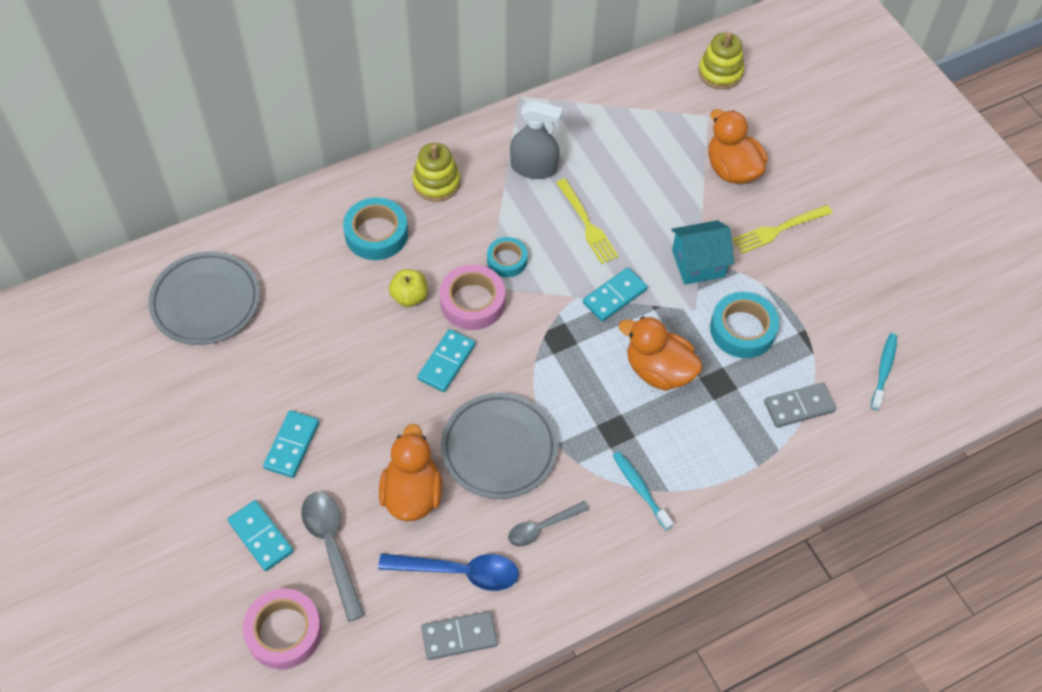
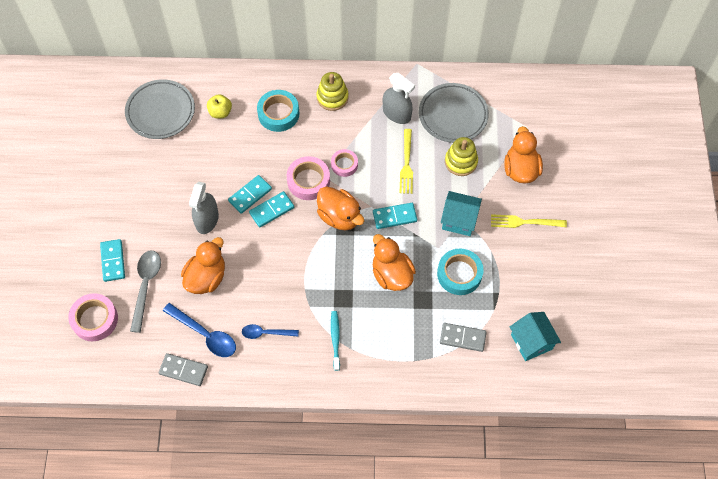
camera: 30 degrees right, 5 degrees up
(292, 445) = (158, 217): turquoise domino -> turquoise domino (250, 195)
(364, 416) = (207, 220): none -> grey spray bottle
(409, 297) = (274, 161): yellow apple -> yellow apple (220, 112)
(499, 448) = (270, 275): grey plate -> grey plate (453, 115)
(507, 260) = (344, 164): turquoise tape -> pink tape
(542, 527) = (266, 333): grey spoon -> blue spoon
(543, 329) = (339, 217): none -> orange duck
(720, 72) = (555, 102): yellow stacking toy -> yellow stacking toy (461, 162)
(884, 370) = (531, 342): turquoise toothbrush -> turquoise house

